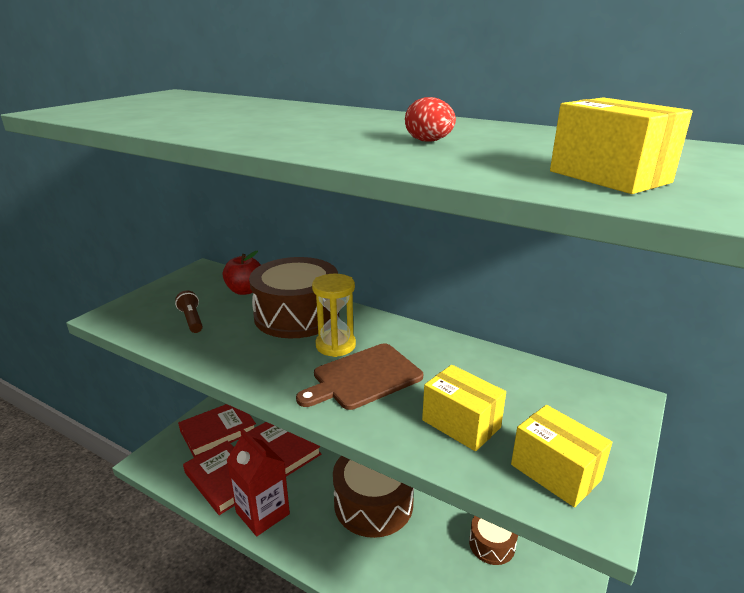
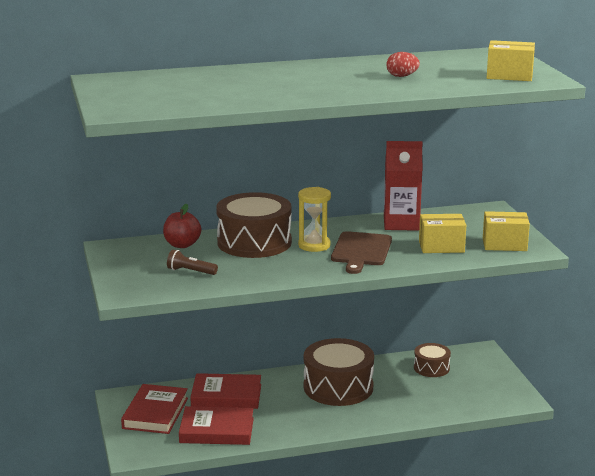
camera: 45 degrees left, 5 degrees down
(262, 513) = (277, 428): red carton -> red carton (401, 223)

